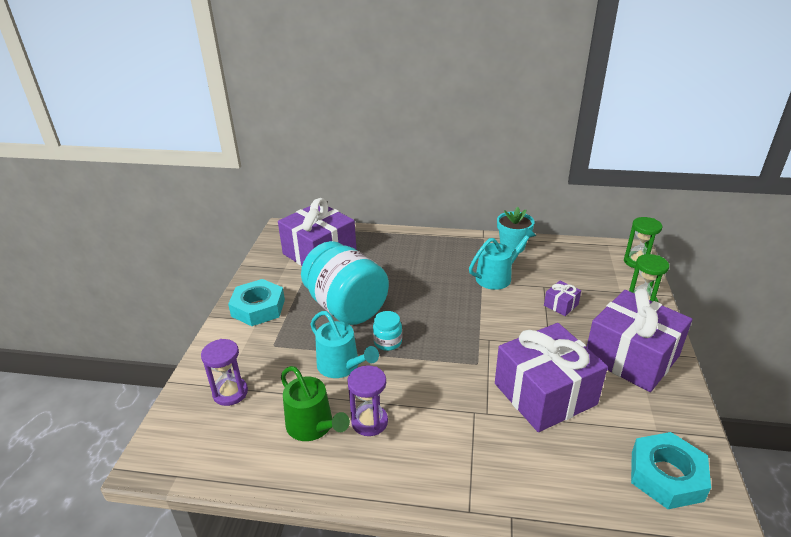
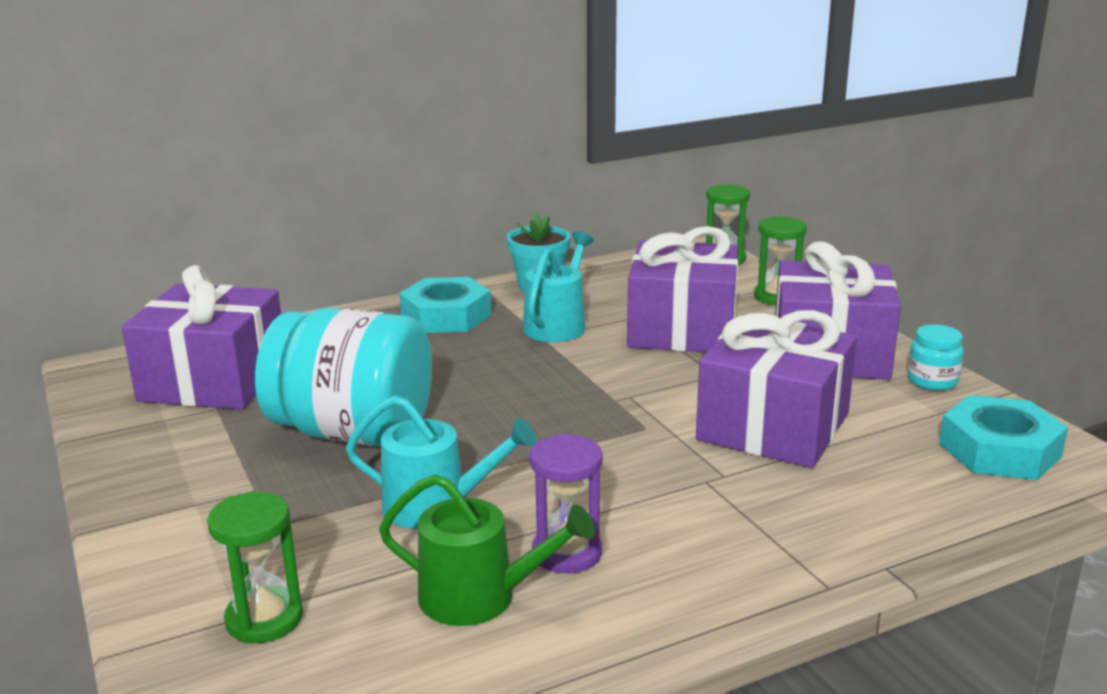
camera: 35 degrees left, 10 degrees down
(230, 393) = (264, 619): purple hourglass -> green hourglass
(258, 308) = (176, 487): turquoise nut -> turquoise nut (446, 316)
(388, 342) = (479, 450): turquoise jar -> turquoise jar (932, 381)
(561, 305) = (682, 329): purple gift -> purple gift, size x2.44

